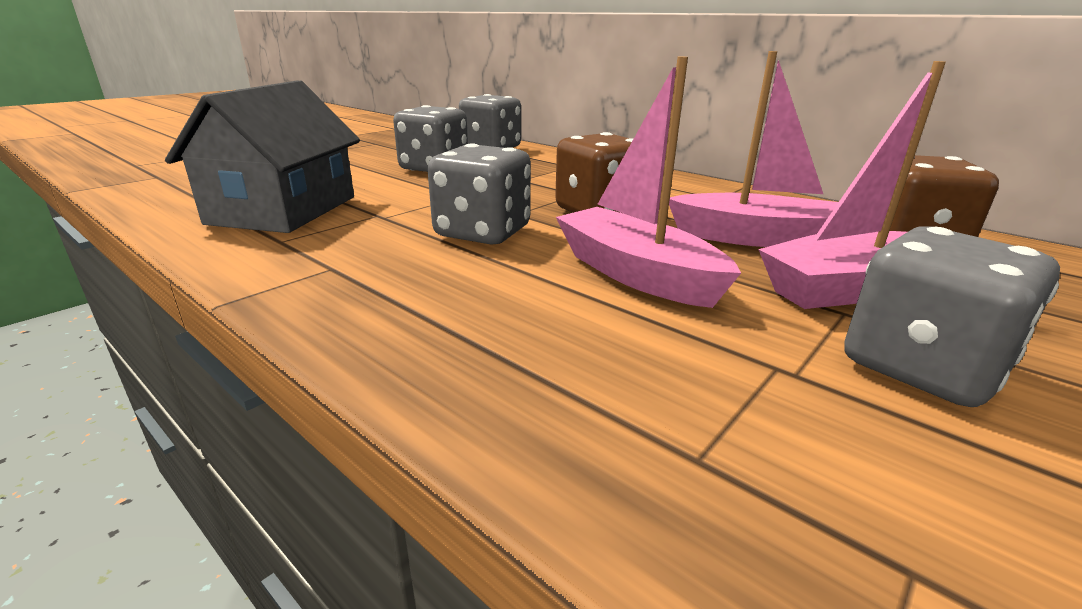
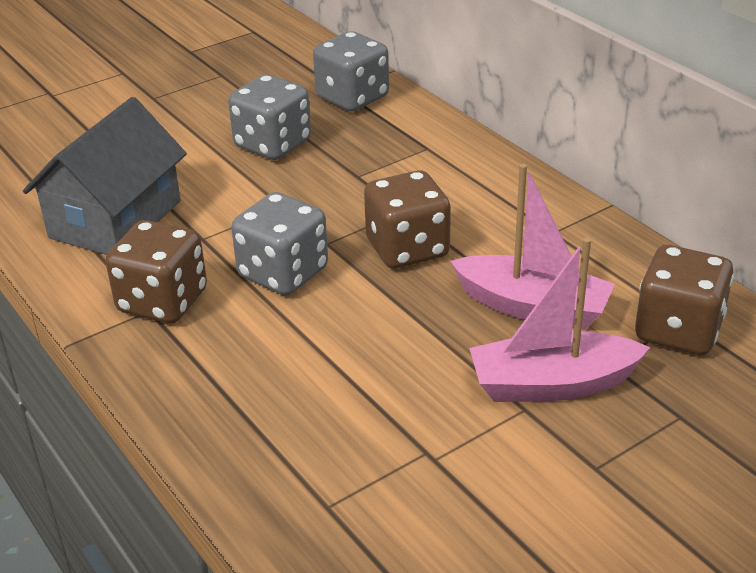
camera: 15 degrees right, 10 degrees up
(348, 260) = (162, 301): none -> brown dice
(636, 274) = (387, 345): pink boat -> none
(921, 367) = (526, 466): grey dice -> none

